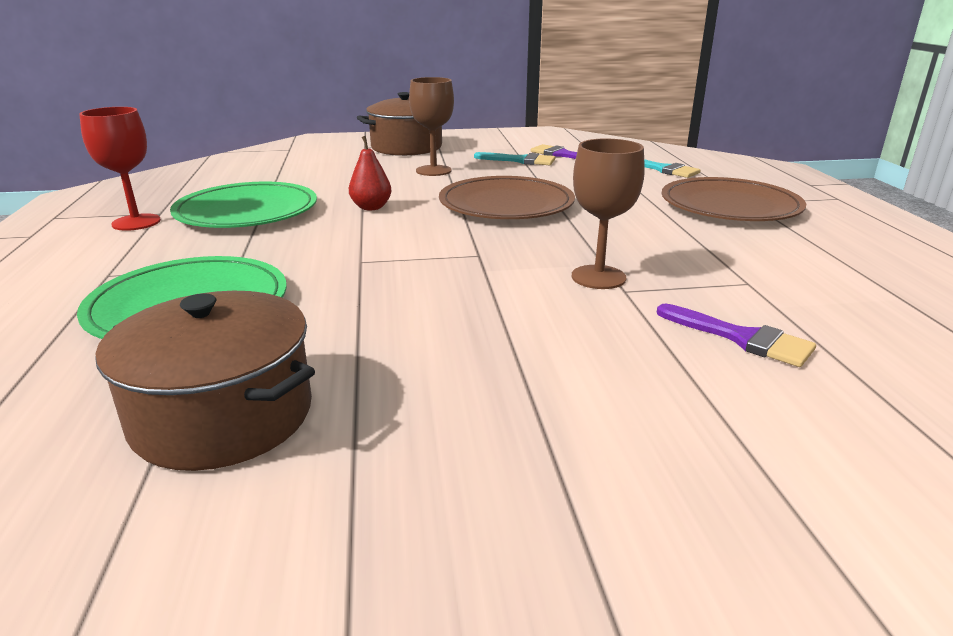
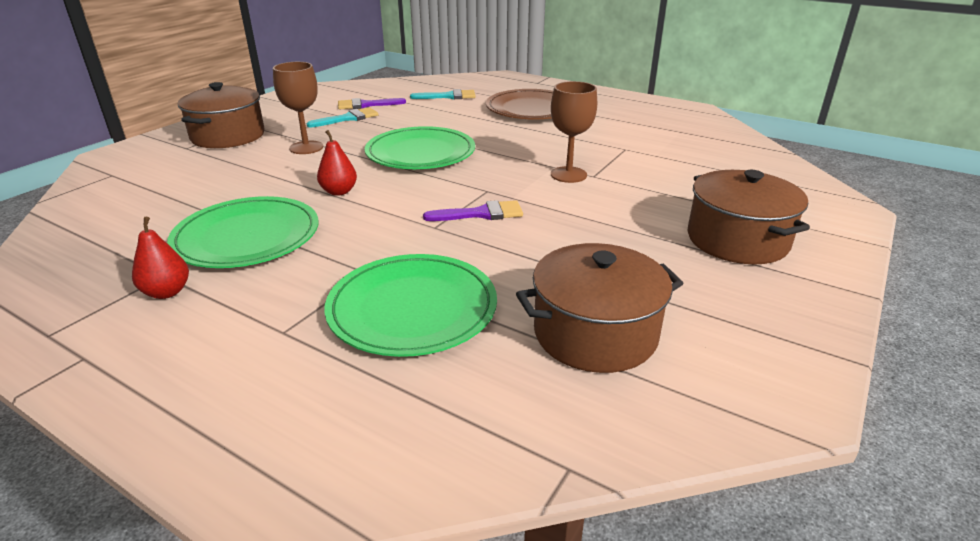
camera: 50 degrees left, 5 degrees up
(136, 222) = (167, 292): red goblet -> red pear
(506, 204) = (420, 153): brown plate -> green plate
(622, 450) = (737, 240): none -> brown pot
(741, 338) = (675, 175): purple brush -> purple brush (481, 214)

